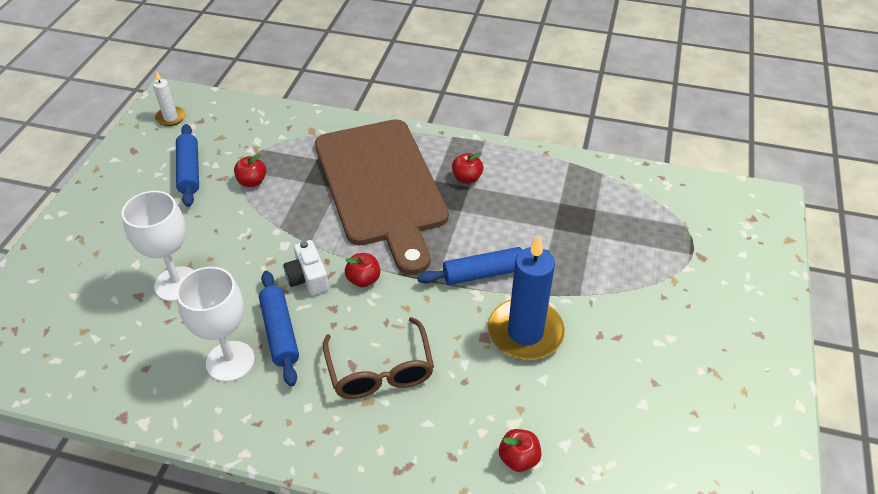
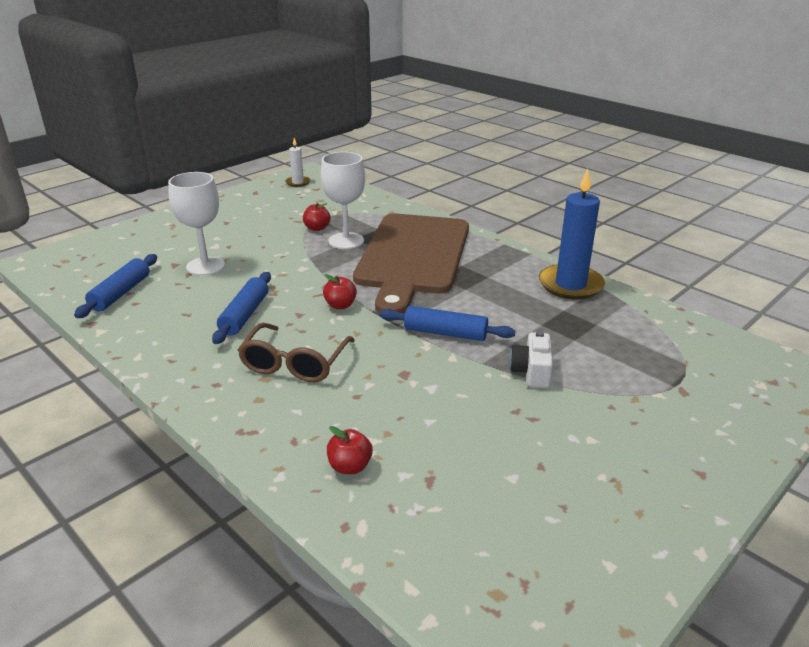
camera: 30 degrees right, 15 degrees down
(189, 171) = (280, 211): blue rolling pin -> blue rolling pin (121, 293)
(230, 361) = (193, 319): white goblet -> white goblet (346, 241)
(308, 278) = (299, 291): white camera -> white camera (531, 371)
(467, 178) = (491, 271): red apple -> none
(525, 332) = (444, 383): blue candle -> blue candle (570, 285)

